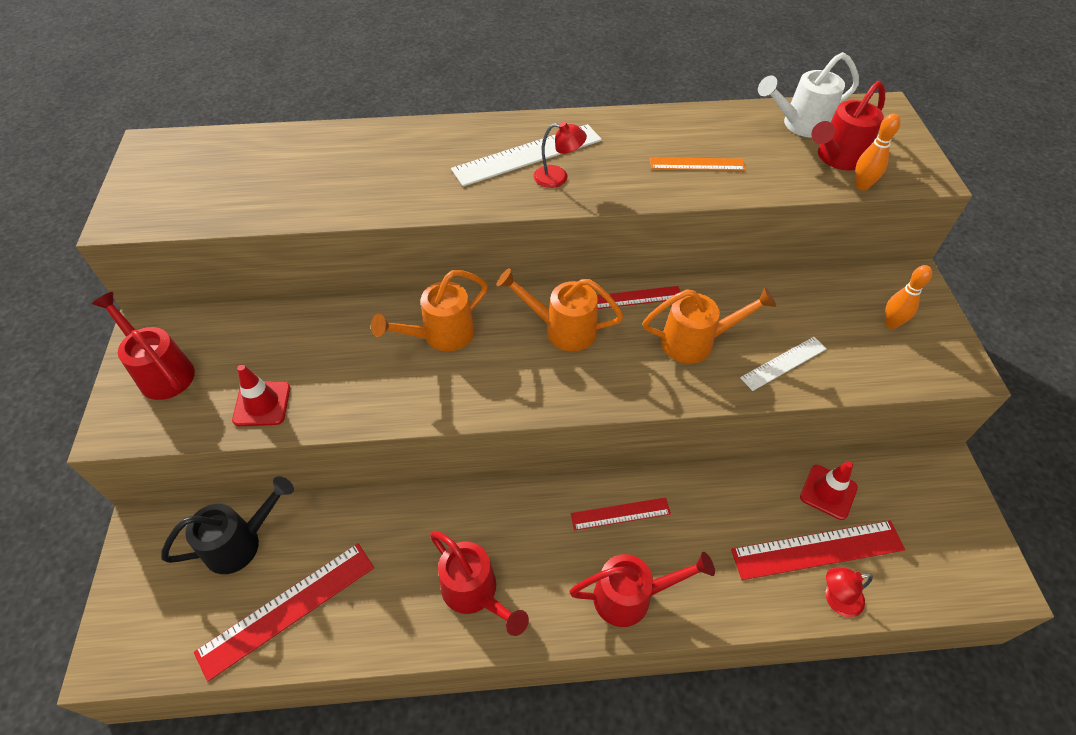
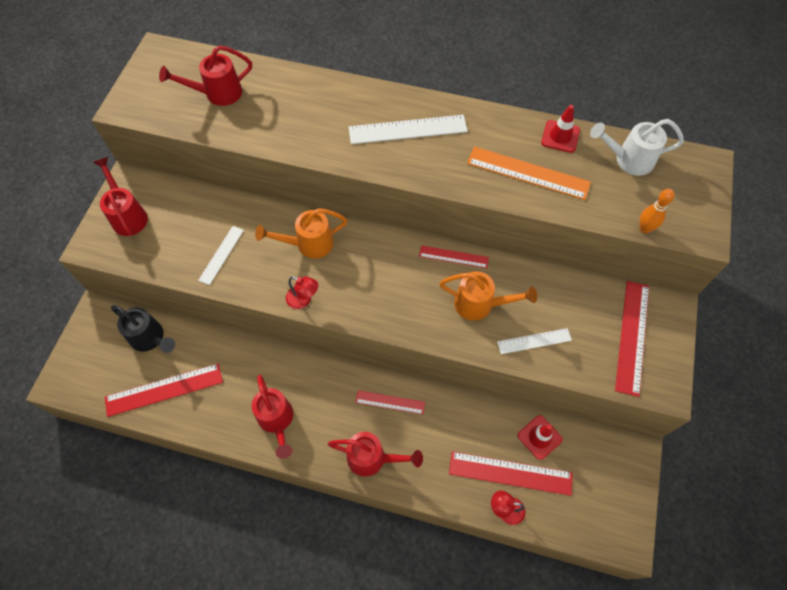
camera: 20 degrees right, 10 degrees up
(241, 543) = (150, 338): black watering can -> black watering can turned 45 degrees clockwise
(262, 404) = (180, 258): red traffic cone -> red traffic cone (560, 136)
(322, 382) = (221, 255): none -> white ruler
(558, 177) = (420, 155): red lamp -> red lamp (303, 300)
(562, 329) = (391, 265): orange watering can -> none
(697, 164) = (528, 173): orange ruler -> orange ruler, size x1.68
(837, 158) = (640, 199): red watering can -> red watering can (217, 94)
(891, 323) = (632, 336): orange bowling pin -> red ruler

